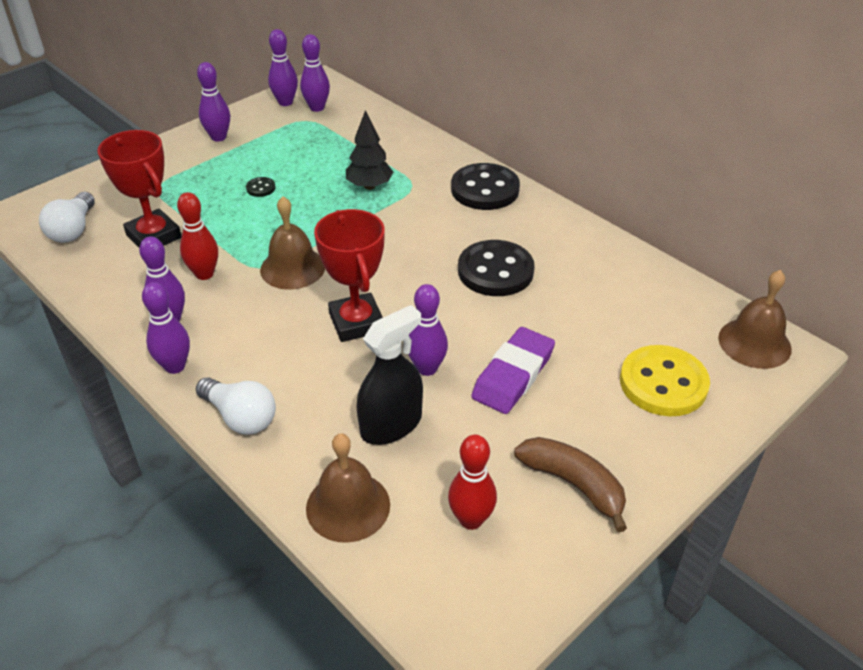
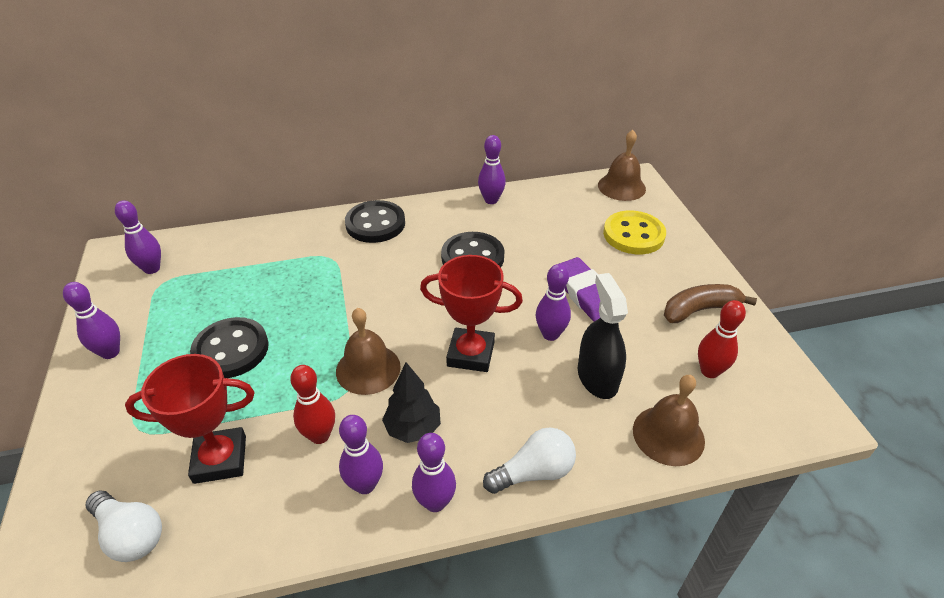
camera: 60 degrees left, 0 degrees up
(261, 188) = (231, 350): black button -> black button, size x2.35
(285, 102) = (115, 285): purple bowling pin -> purple bowling pin (491, 200)
(369, 186) = (305, 281): black tree -> black tree (413, 428)

